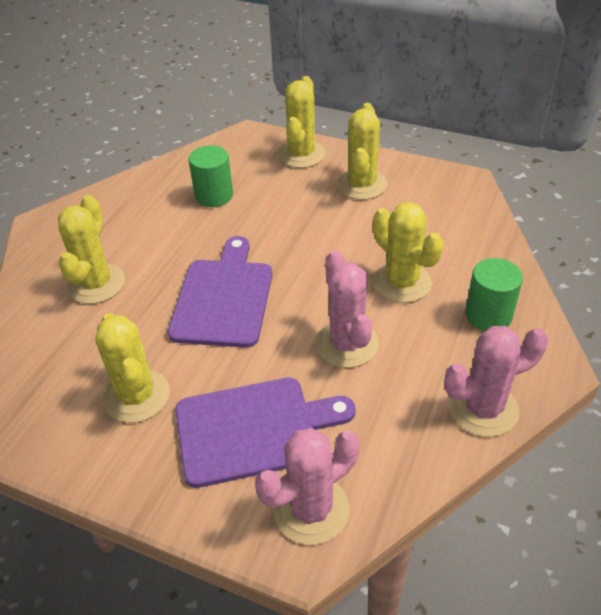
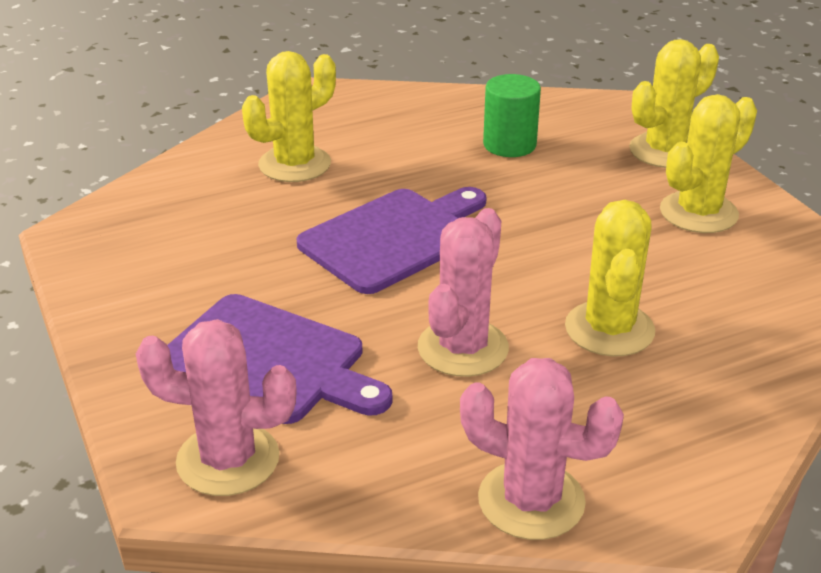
camera: 40 degrees right, 10 degrees down
(137, 396) = (208, 272): yellow cactus -> none
(488, 315) = (674, 420): green cylinder -> none

